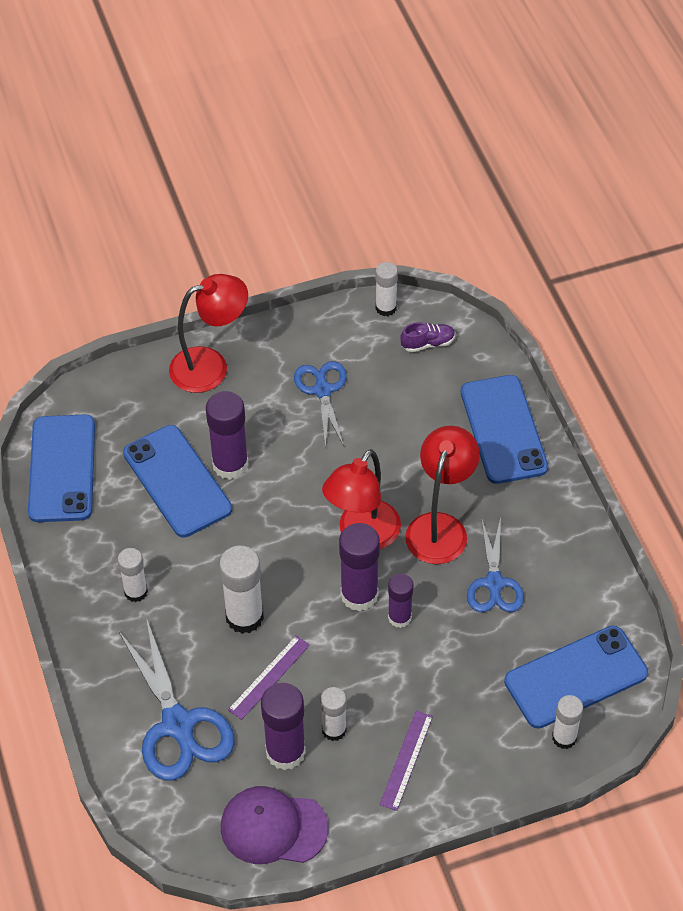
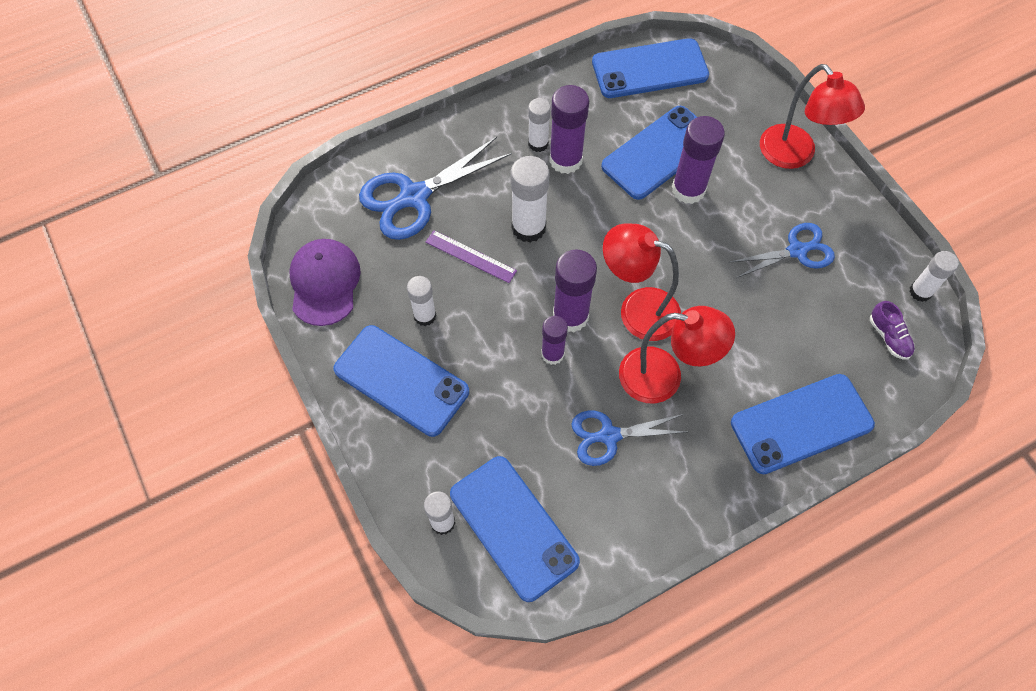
camera: 80 degrees right, 10 degrees up
(285, 752) = (398, 281): purple glue stick -> purple glue stick (565, 160)
(406, 760) = (401, 380): purple ruler -> blue phone

